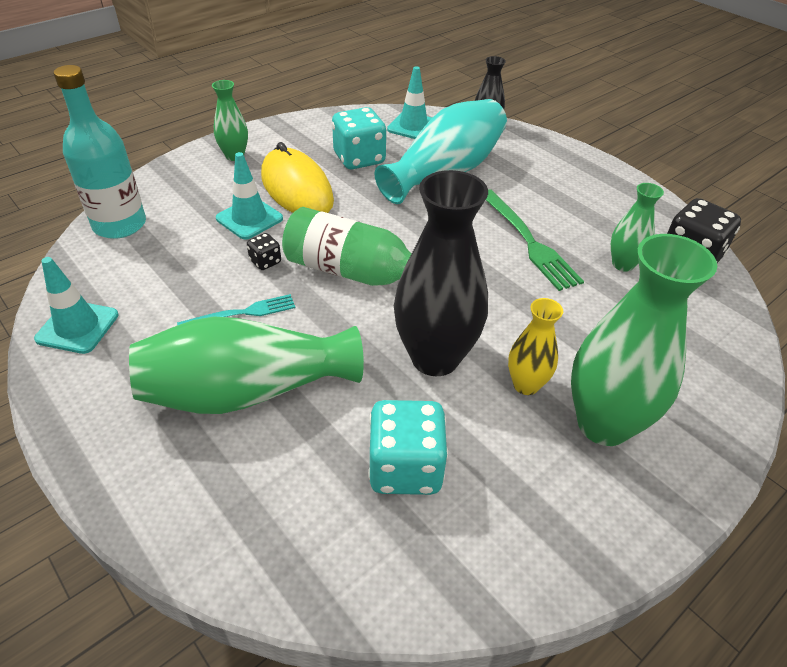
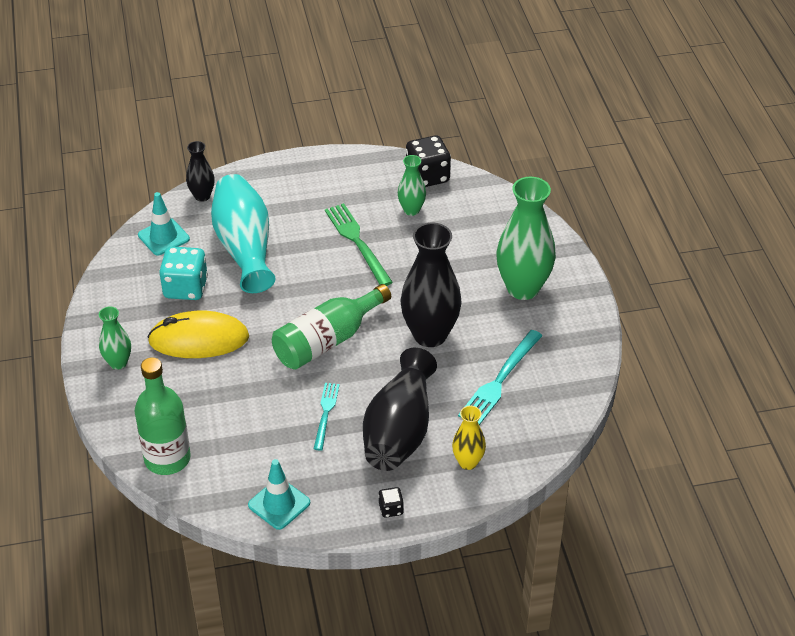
camera: 60 degrees left, 0 degrees up
(119, 225) = (167, 459): turquoise bottle -> green bottle
(247, 391) = (399, 430): green vase -> black vase
(249, 218) = (218, 379): turquoise traffic cone -> none
(265, 262) = (278, 385): black dice -> black dice (391, 509)
(405, 468) = (499, 380): turquoise dice -> turquoise fork
(526, 385) = (476, 305): yellow vase -> yellow vase (468, 462)
(528, 241) = (357, 242): green fork -> green fork turned 120 degrees counterclockwise

